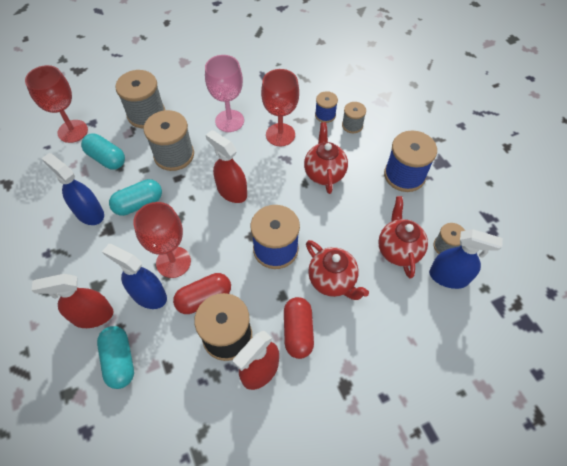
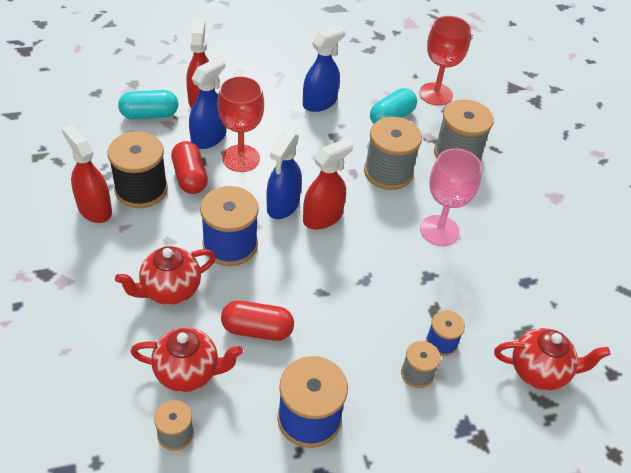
camera: 95 degrees right, 10 degrees down
(139, 204) = (323, 138): turquoise capsule -> none
(280, 135) = (408, 281): red goblet -> none
(298, 331) = (122, 246): red capsule -> red capsule (257, 329)
(324, 173) = (332, 317): red teapot -> red teapot (539, 372)
(449, 277) = (129, 421): blue spray bottle -> blue spray bottle (283, 205)

